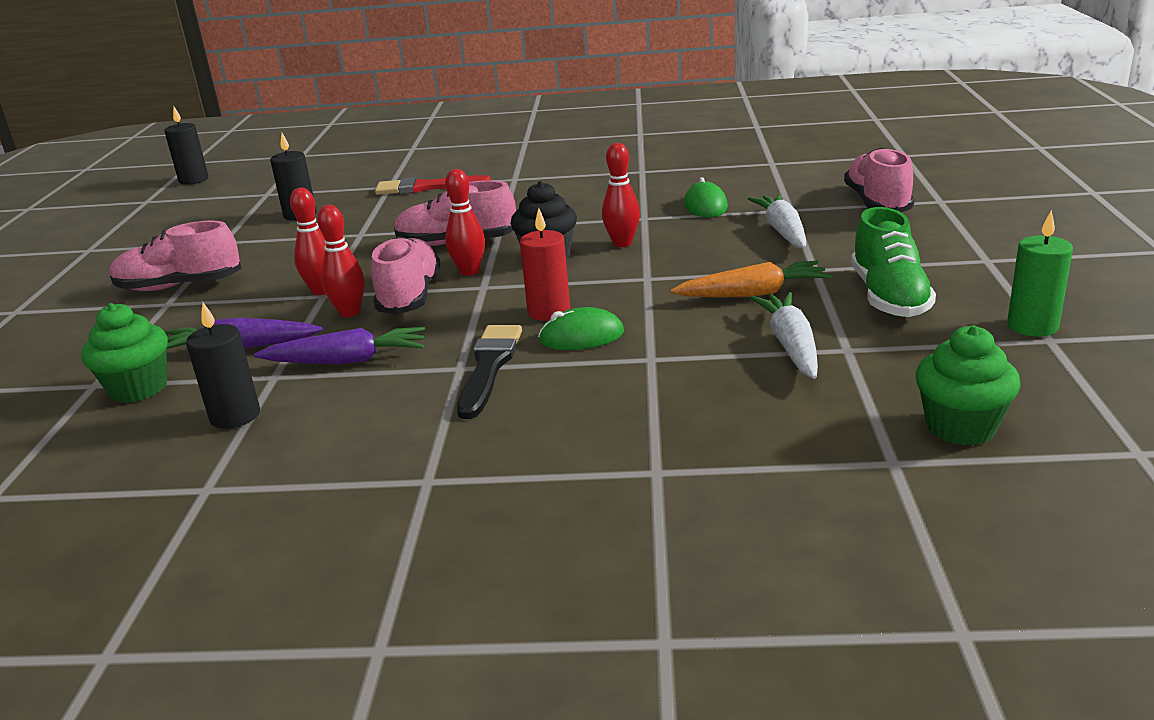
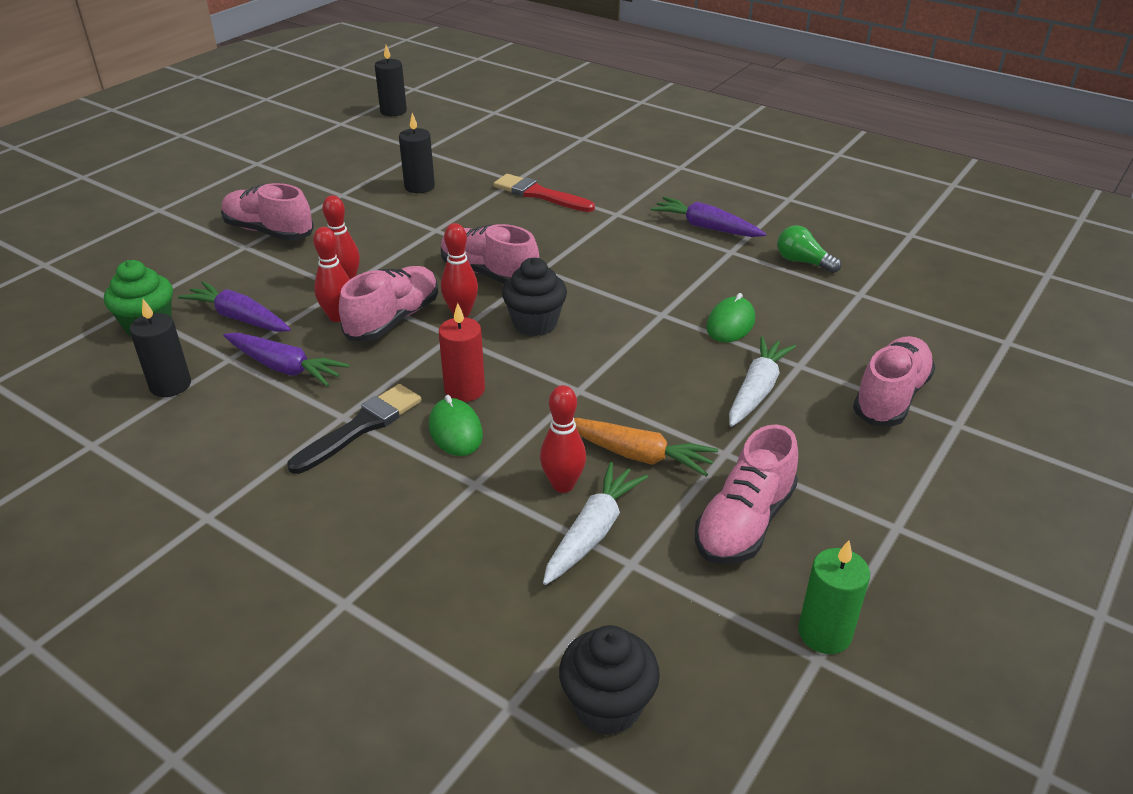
camera: 30 degrees right, 10 degrees up
(581, 336) = (455, 431): green mouse -> green mouse turned 45 degrees clockwise
(601, 165) = (706, 227): none -> purple carrot
(622, 243) = (608, 338): red bowling pin -> red bowling pin (563, 485)
(704, 160) = (803, 262): none -> green light bulb
(889, 297) = (744, 523): green shoe -> pink shoe
(960, 427) = (607, 706): green cupcake -> black cupcake

